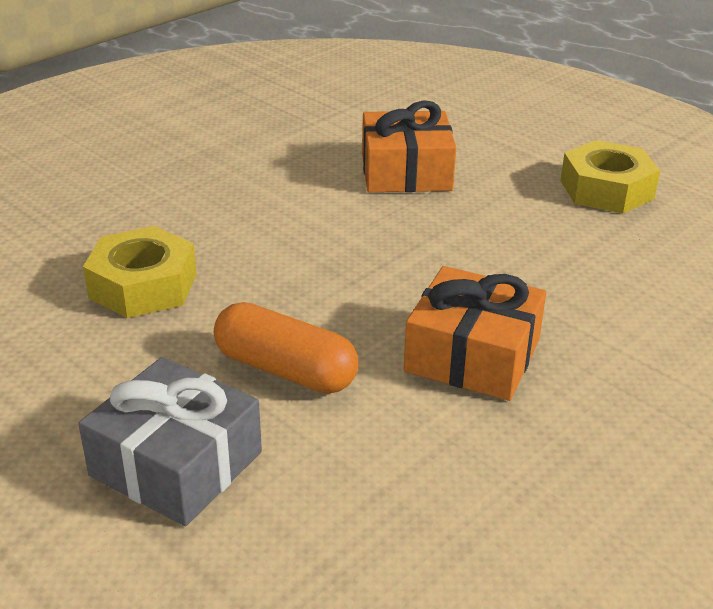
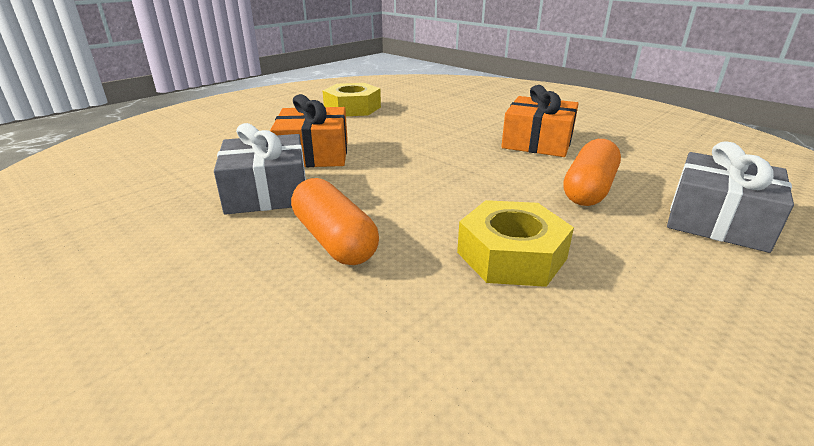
camera: 90 degrees left, 5 degrees down
(197, 195) = (334, 240): none -> orange capsule
(300, 156) = (267, 192): none -> grey gift

